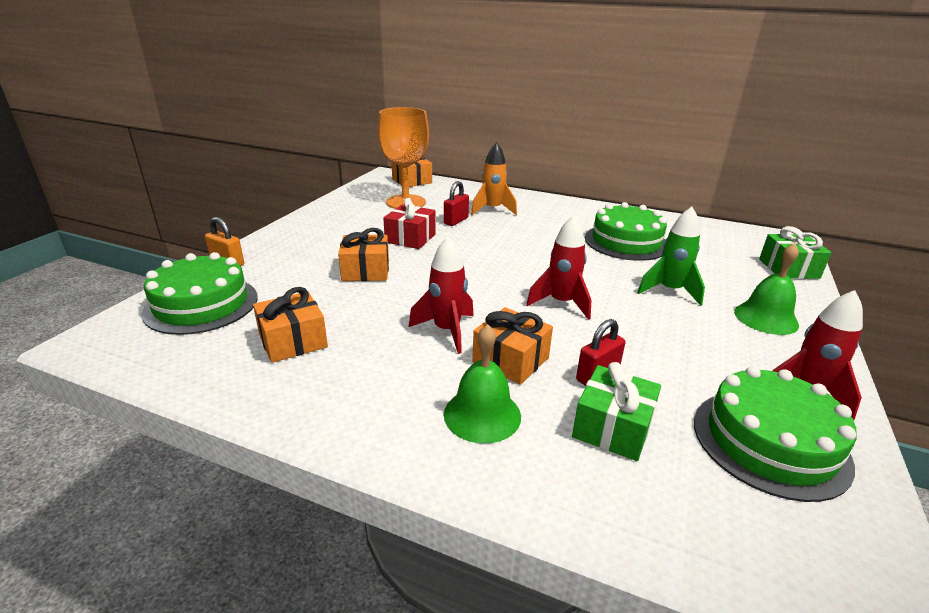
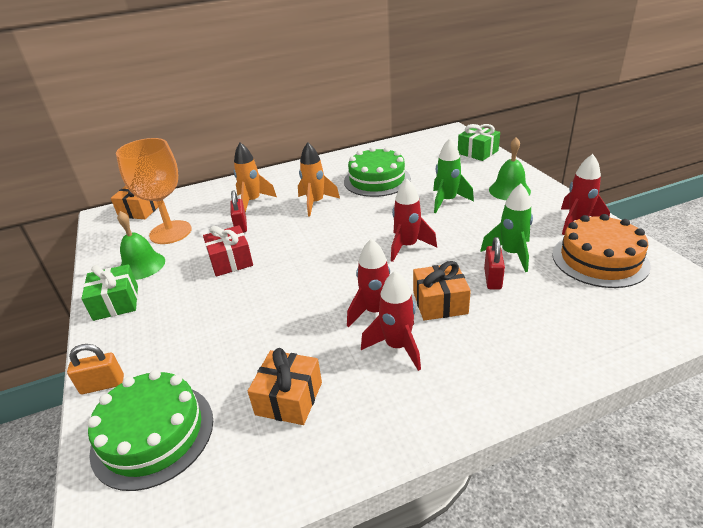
camera: 40 degrees left, 5 degrees up
(365, 271) = (243, 308): orange gift -> none
(418, 364) = (397, 346): none -> red rocket
(482, 414) = (479, 347): green bell -> green bell (142, 265)
(539, 233) = (316, 203): none -> orange rocket
(612, 427) = (541, 303): green gift -> green gift (116, 302)
(659, 369) = (511, 254): none -> green rocket
(769, 442) = (599, 259): green cake -> orange cake

